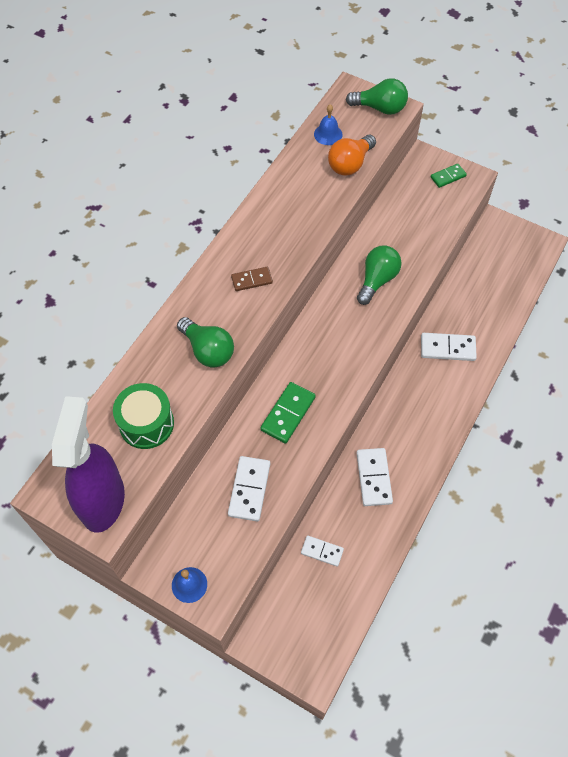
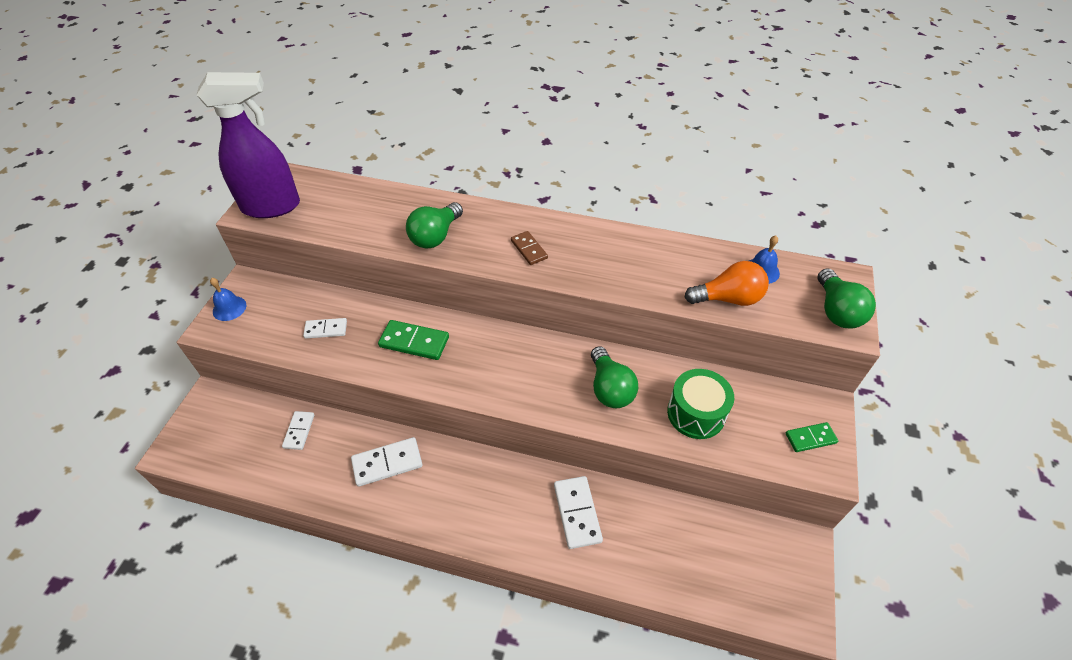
camera: 75 degrees right, 10 degrees down
(146, 424) = (349, 214): green drum -> green drum (696, 413)
(249, 489) = (326, 329): white domino -> white domino, size x0.64
(350, 164) = (728, 298): orange light bulb -> orange light bulb turned 150 degrees clockwise
(377, 280) = (610, 388): green light bulb -> green light bulb turned 60 degrees clockwise
(448, 177) = (810, 438): green domino -> green domino turned 60 degrees counterclockwise

